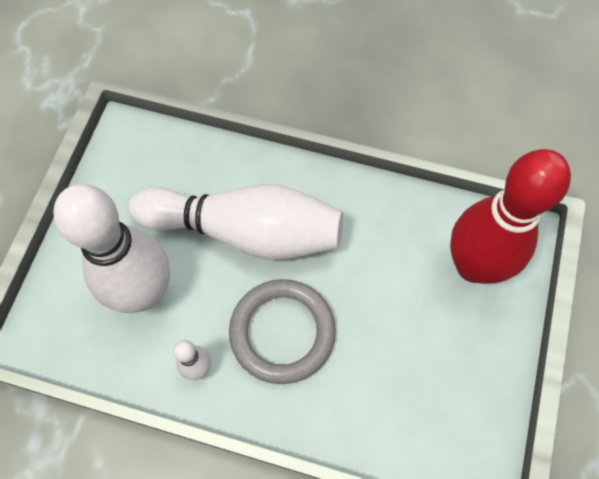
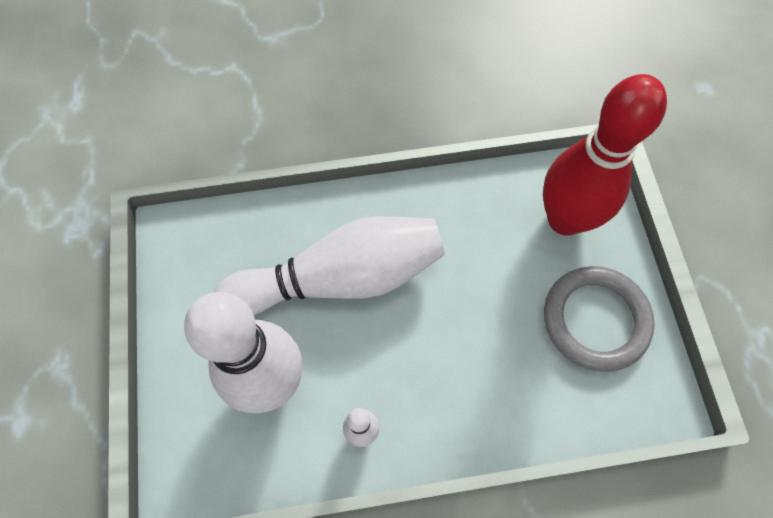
camera: 25 degrees left, 0 degrees up
(282, 332) = (425, 359): grey ring -> grey ring (595, 320)

